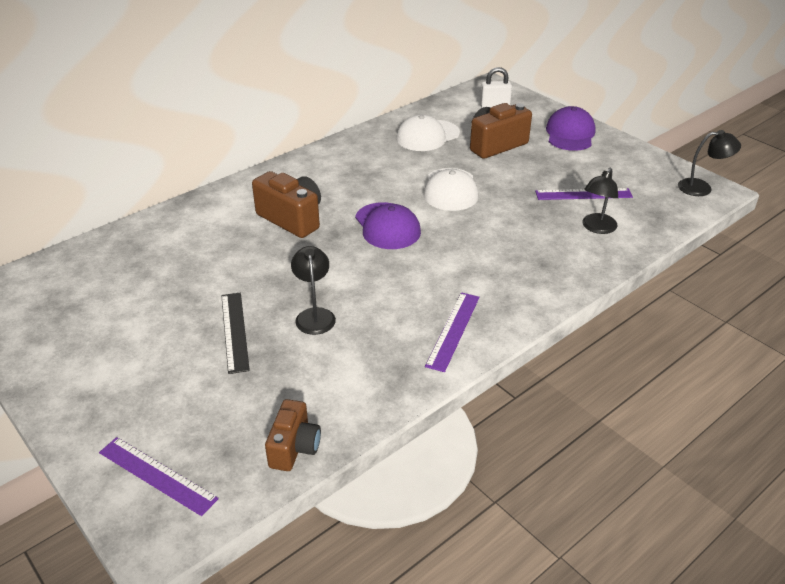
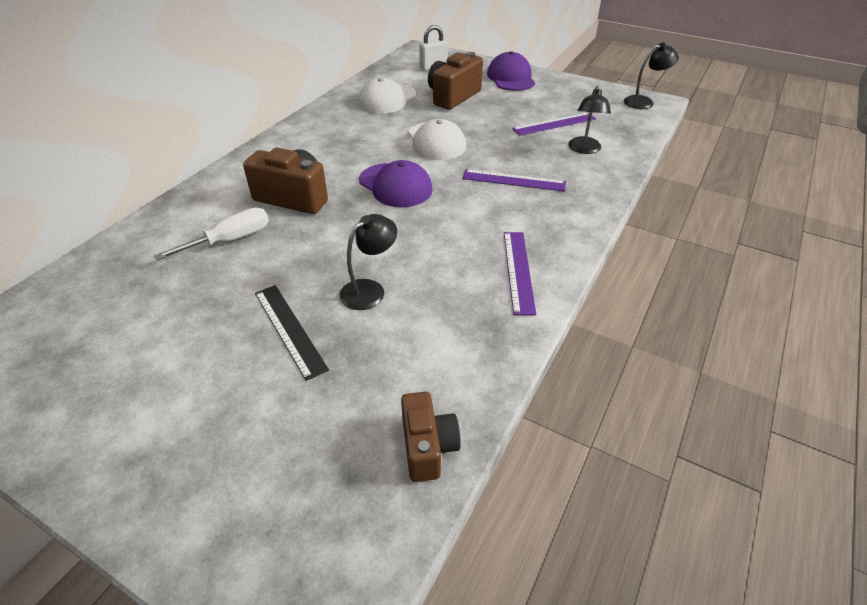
camera: 20 degrees left, 5 degrees up
(157, 475) = (276, 539): purple ruler -> purple ruler (513, 180)
(222, 245) = (230, 240): none -> white screwdriver
(314, 315) = (370, 290): black lamp -> black lamp turned 75 degrees clockwise

